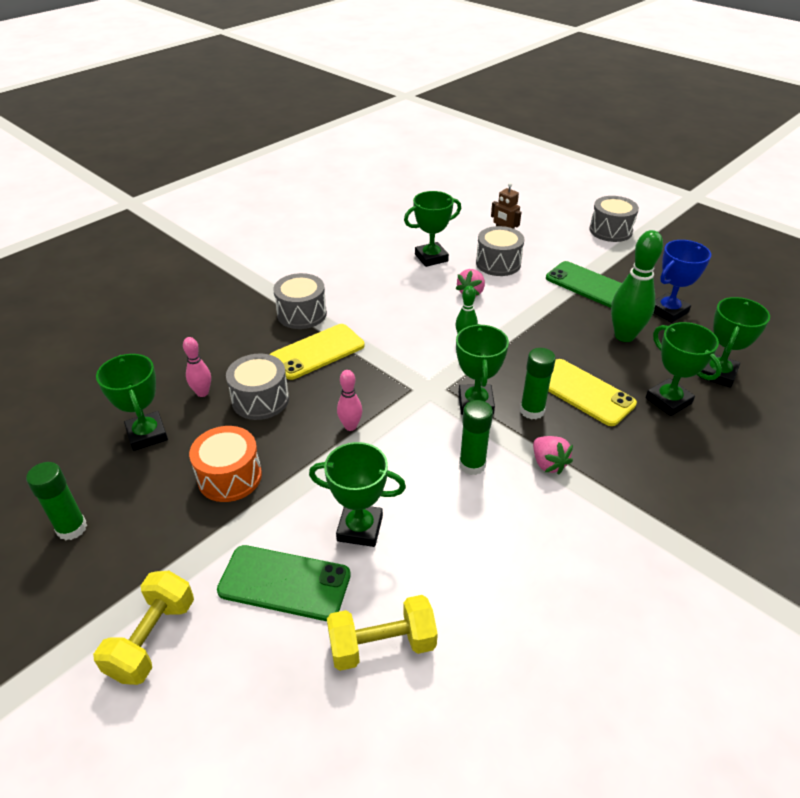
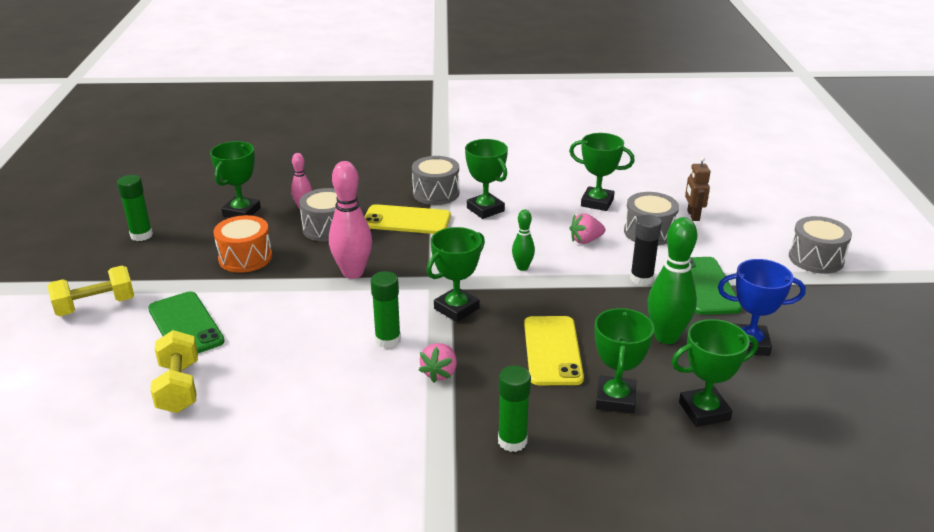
camera: 45 degrees right, 10 degrees down
(350, 426) = (353, 273): pink bowling pin -> pink bowling pin, size x1.84
(360, 528) = (264, 327): green trophy -> green trophy (485, 209)
(382, 645) = (179, 387): yellow dumbbell -> yellow dumbbell turned 45 degrees clockwise
(532, 411) = (489, 337): green glue stick -> green glue stick (512, 441)
(548, 302) = (641, 279): none -> black glue stick

